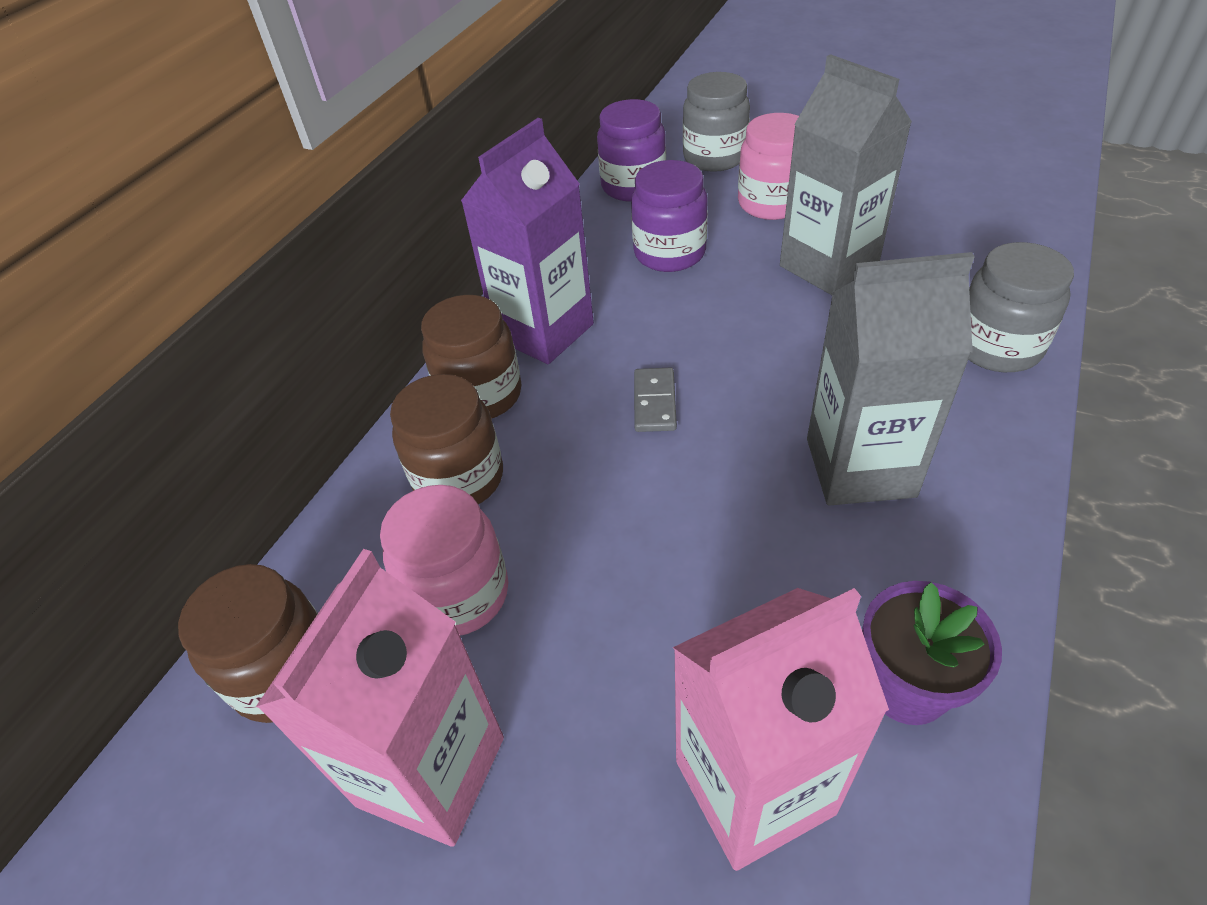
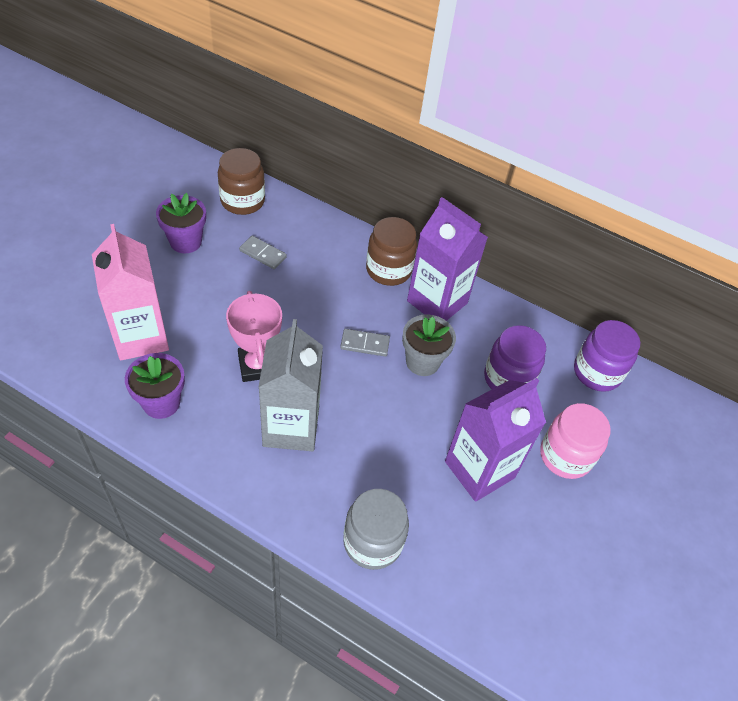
camera: 85 degrees right, 5 degrees up
(431, 771) = (185, 242): pink carton -> purple flower pot
(458, 594) = (263, 254): pink jar -> grey domino
(459, 479) = (330, 258): brown jar -> none
(669, 334) = (422, 362): none -> grey flower pot
(714, 157) = (637, 434): grey jar -> none
(753, 541) = (257, 366): none -> pink trophy
(828, 266) = (479, 469): grey carton -> purple carton

